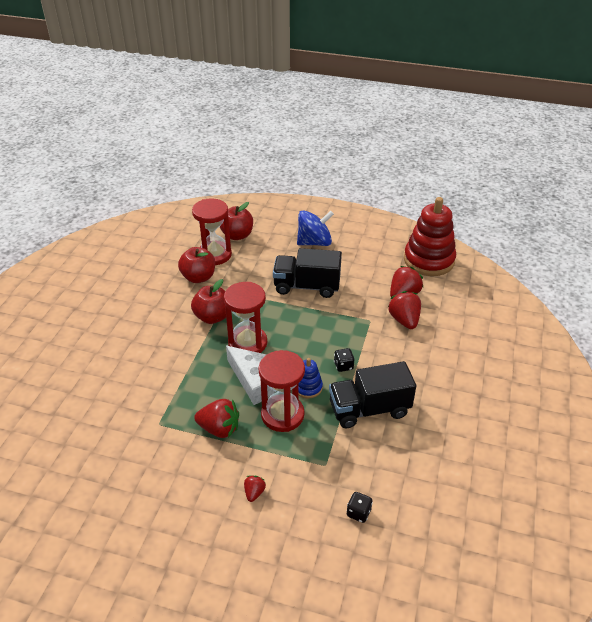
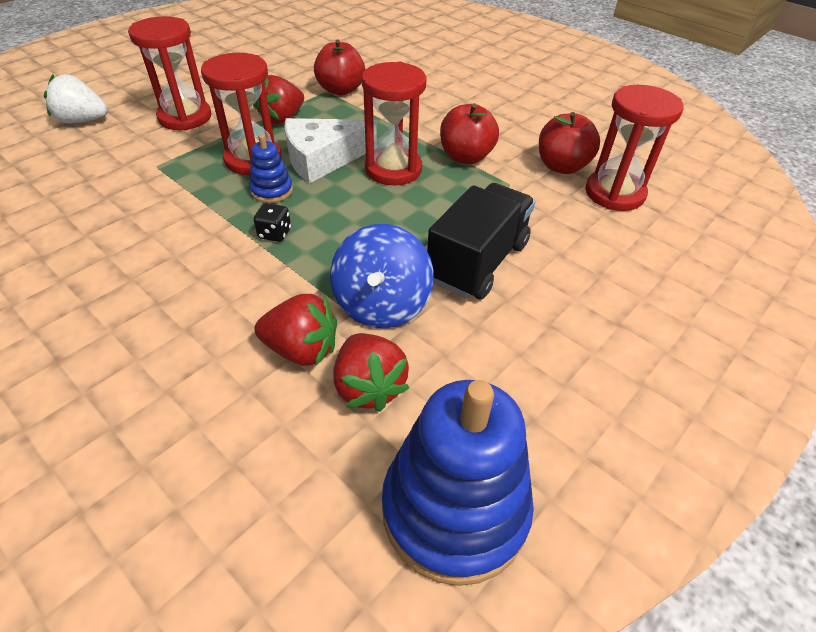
camera: 115 degrees right, 5 degrees up
(237, 235) = (666, 231): red apple -> red apple (341, 90)
(254, 492) = (185, 117): red strawberry -> red hourglass
(304, 564) = (83, 121): none -> white strawberry
(314, 242) = (611, 322): blue spinning top -> blue spinning top (382, 304)
(358, 513) = (77, 165): black dice -> none
(369, 409) = (181, 226): black truck -> none
(429, 260) = (454, 509): red stacking toy -> blue stacking toy

